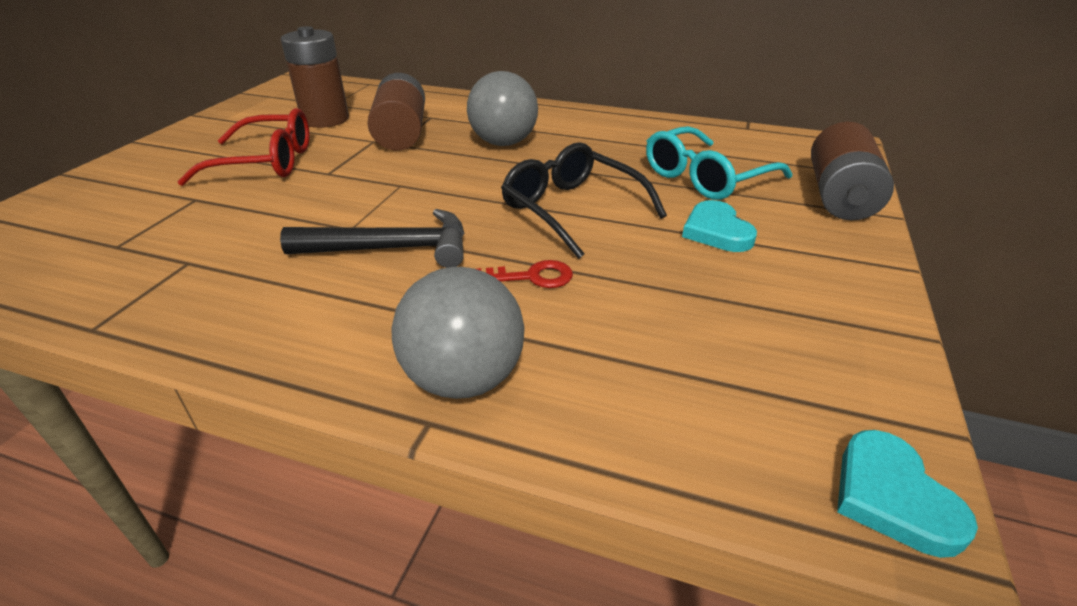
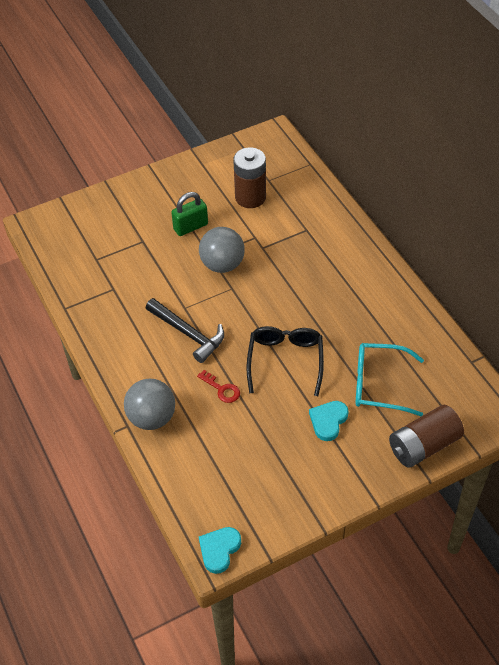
camera: 45 degrees right, 15 degrees up
(265, 162) = (190, 227): red glasses -> green padlock
(401, 133) = (274, 239): brown battery -> none
(503, 143) = (316, 283): grey ball -> grey ball (222, 264)

